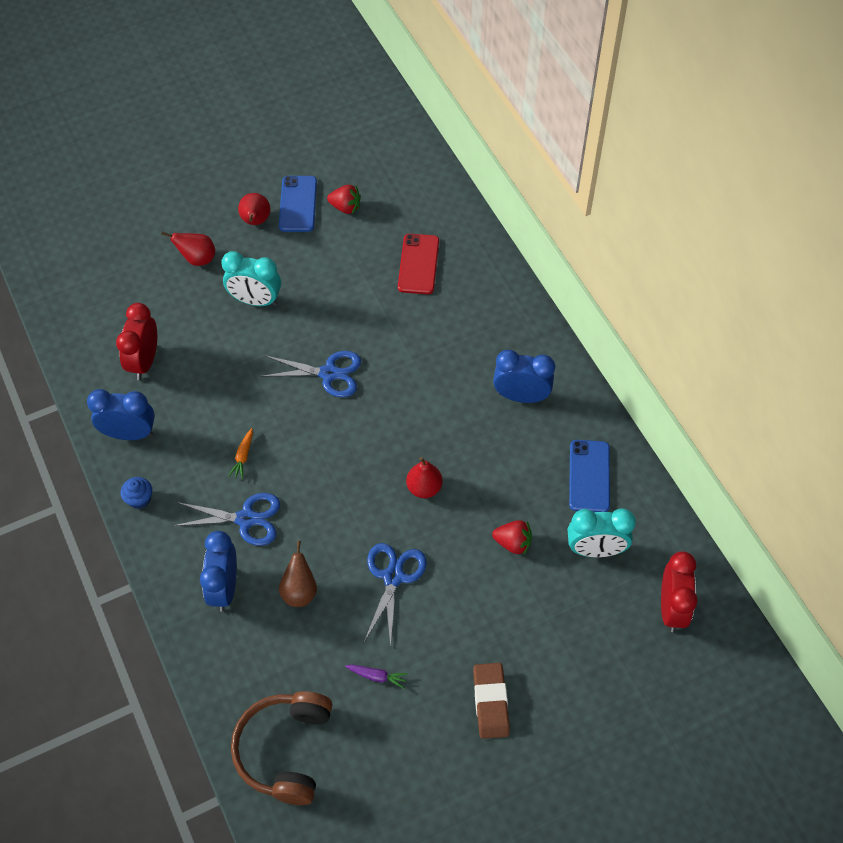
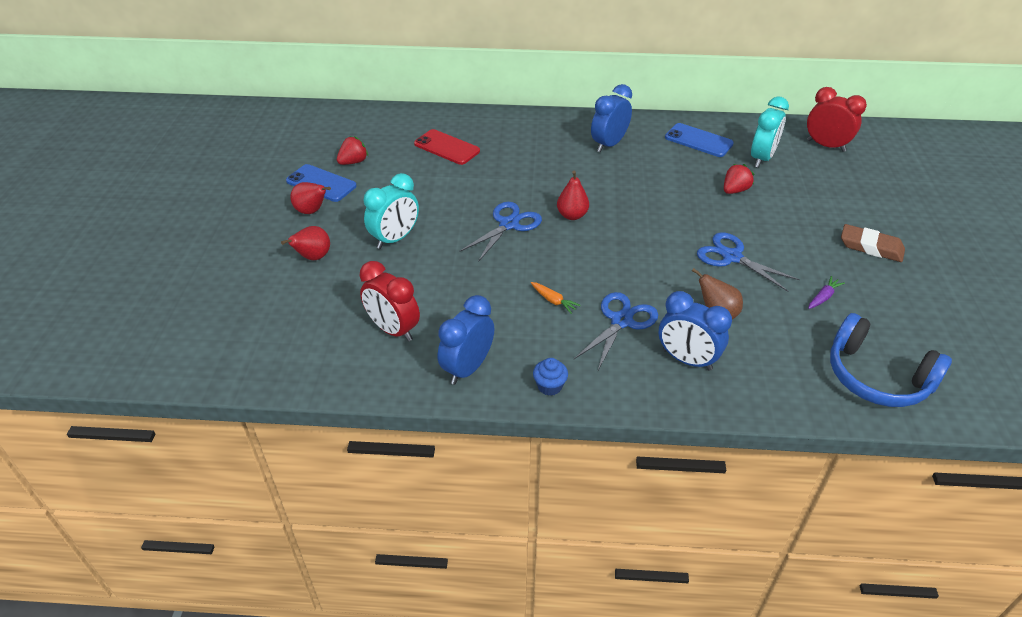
camera: 60 degrees left, 15 degrees down
(285, 750) = (876, 377): brown headphones -> blue headphones
(424, 488) = (657, 214): red pear -> red pear (572, 215)

